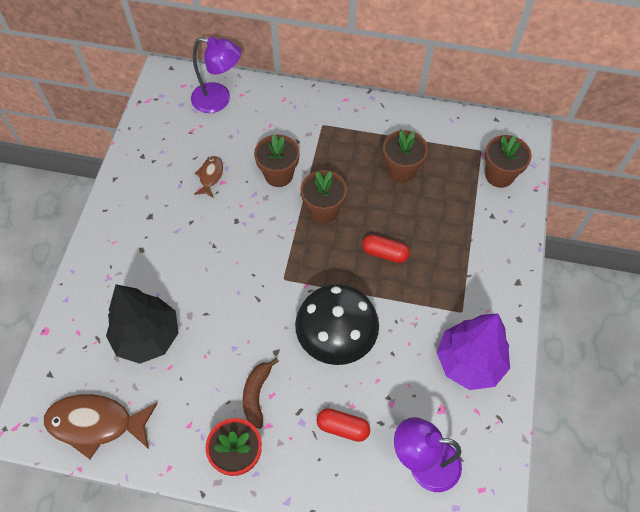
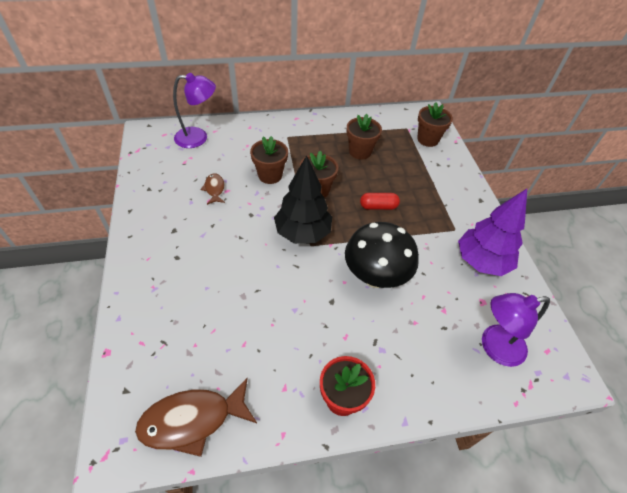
camera: 25 degrees left, 10 degrees down
(148, 337) = (212, 325): black tree -> black tree (303, 233)
(256, 394) = (332, 340): brown banana -> none
(343, 427) = (417, 342): red capsule -> none

